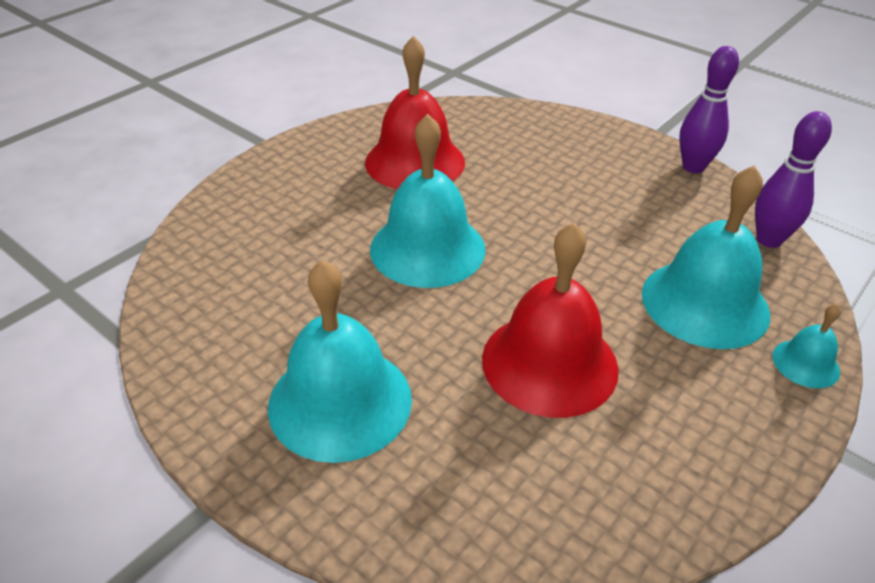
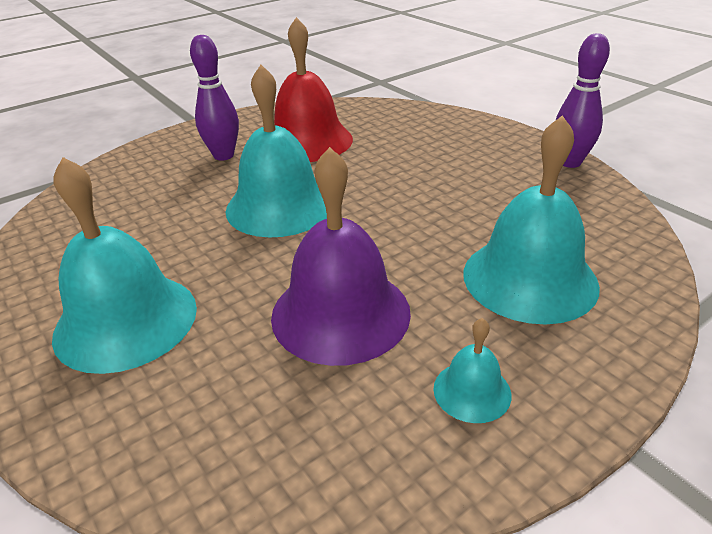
camera: 15 degrees right, 5 degrees down
(549, 363) = (340, 313): red bell -> purple bell
(769, 240) = (625, 229): purple bowling pin -> purple bowling pin (223, 155)
(805, 363) = (621, 349): turquoise bell -> turquoise bell (472, 391)

